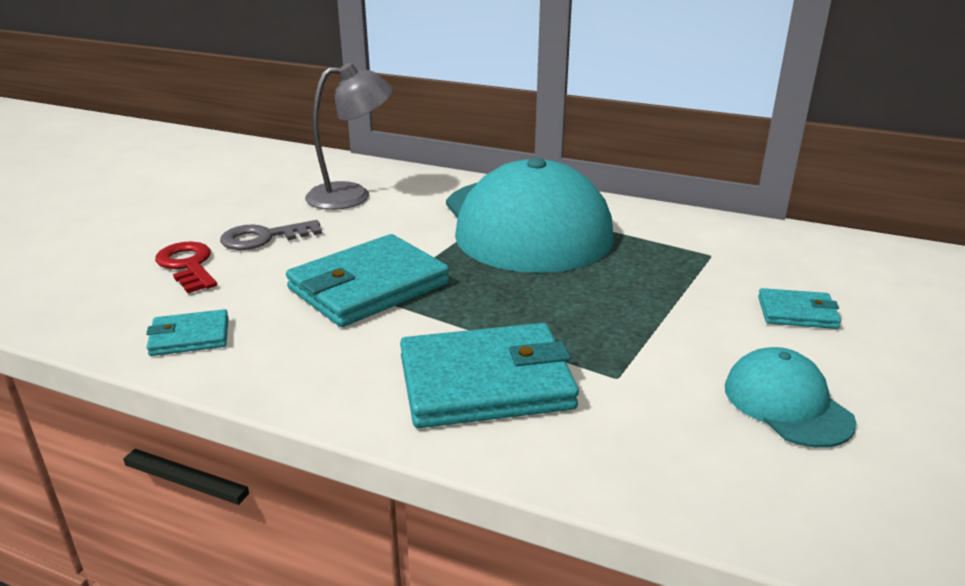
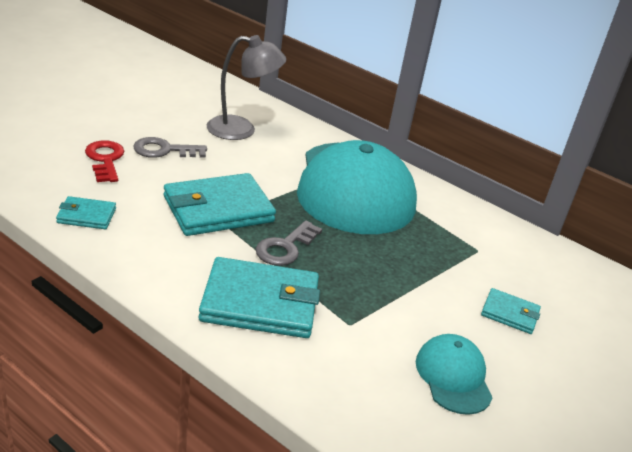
camera: 10 degrees right, 5 degrees up
(480, 309) = (285, 247): none -> grey key

